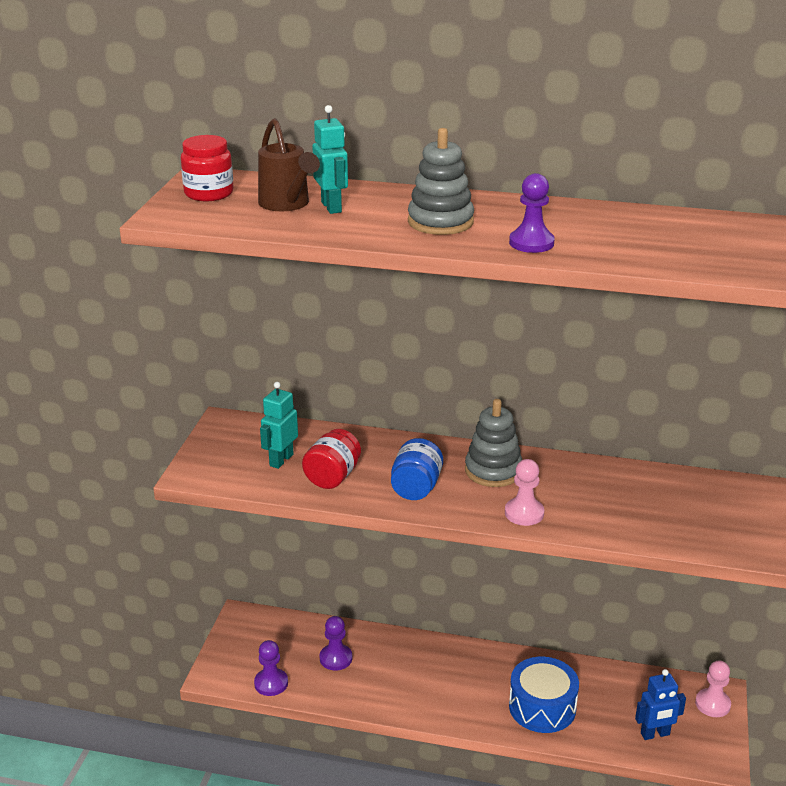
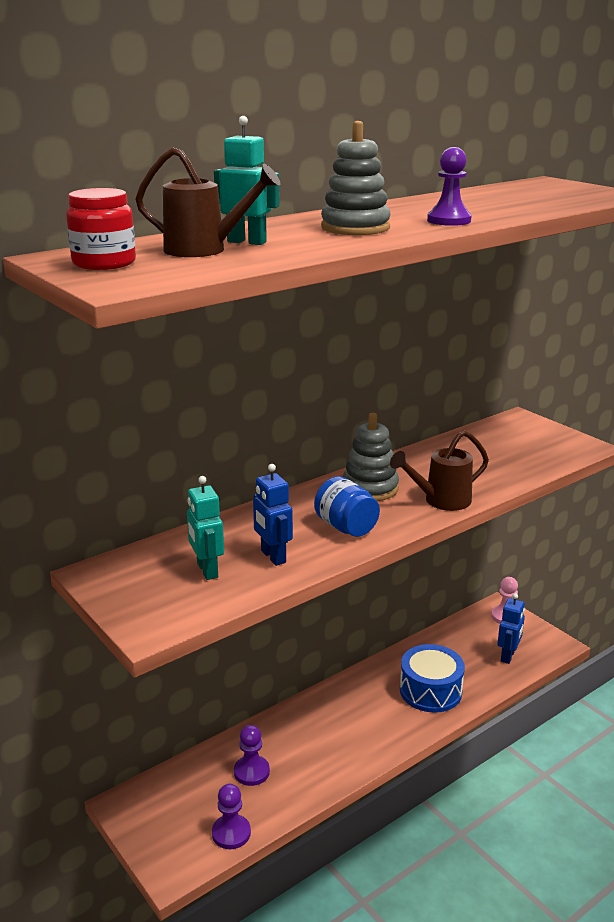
camera: 50 degrees left, 5 degrees down
(332, 477) = (273, 557): red jar -> blue robot
(524, 513) = (441, 501): pink pawn -> brown watering can

